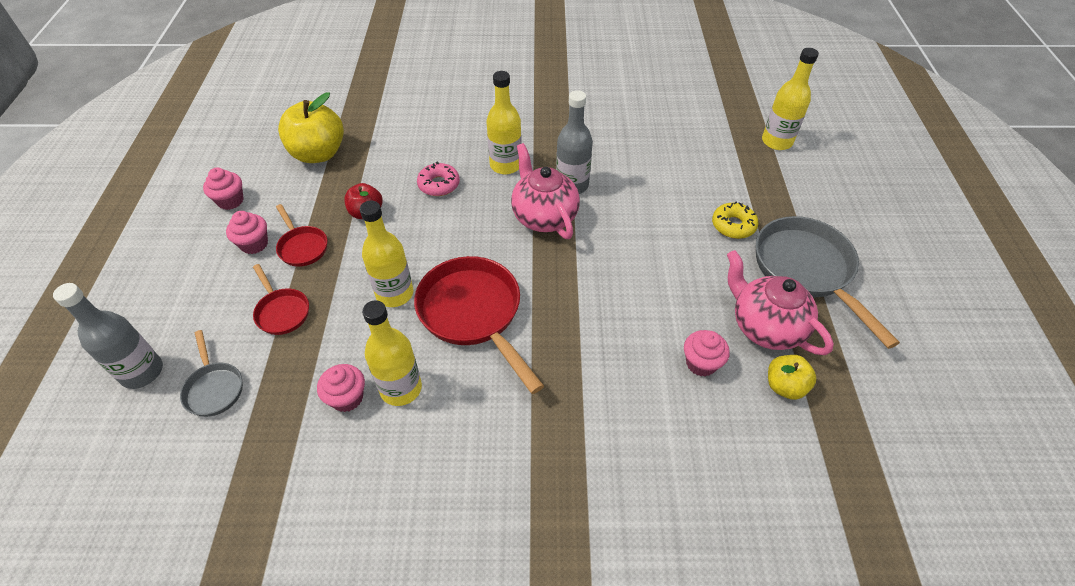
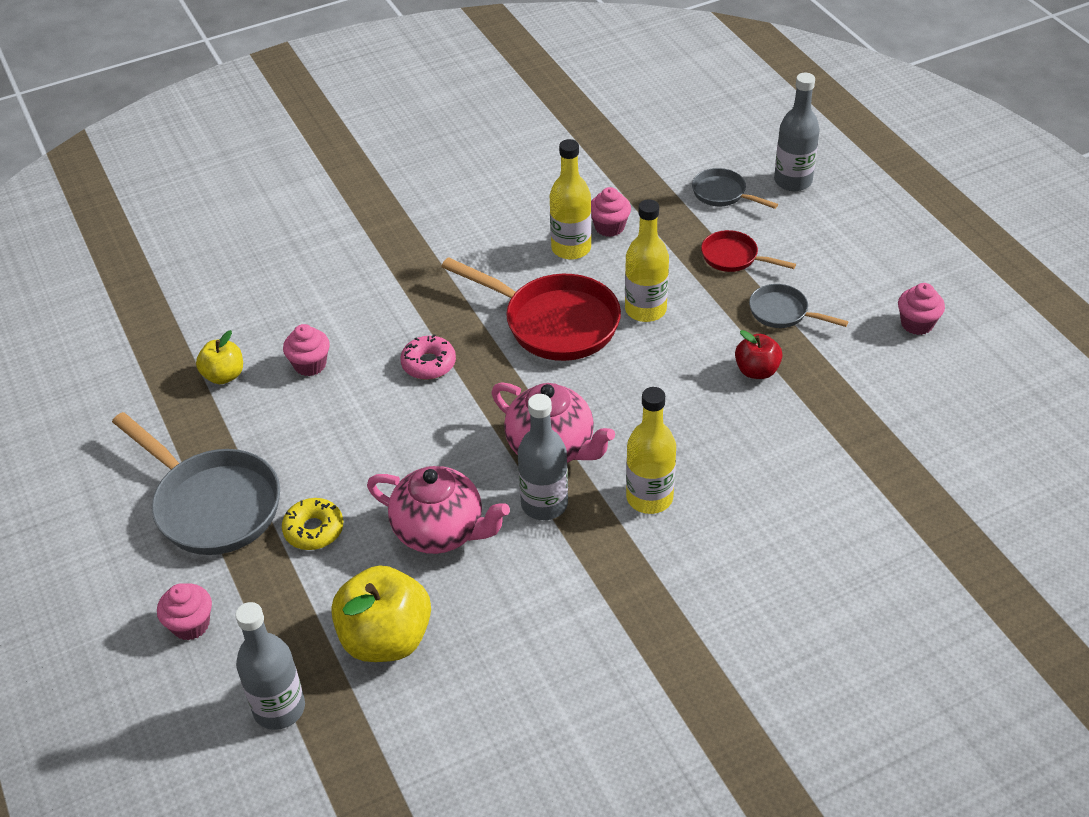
camera: 155 degrees right, 5 degrees down
(254, 244) = (833, 296): pink cupcake -> pink cupcake (191, 625)
(302, 247) = (783, 312): red pan -> grey pan
(318, 154) = (895, 415): yellow apple -> yellow apple (386, 638)
(439, 184) = (709, 436): pink donut -> pink donut (429, 364)
(765, 327) = (252, 422): pink teapot -> pink teapot (440, 531)
(777, 141) = (279, 708): yellow bottle -> grey bottle

